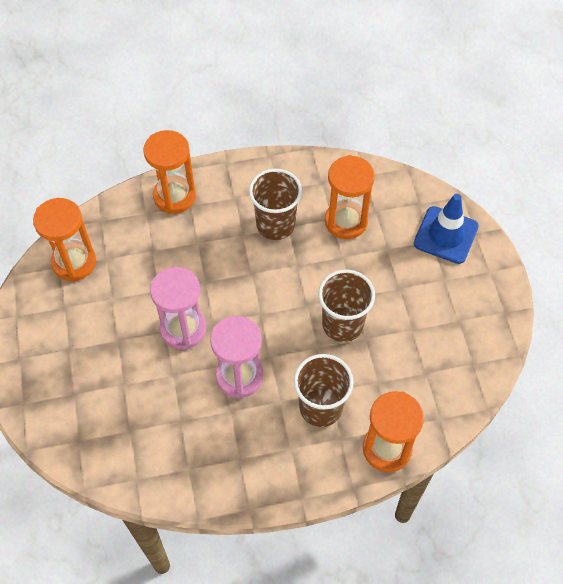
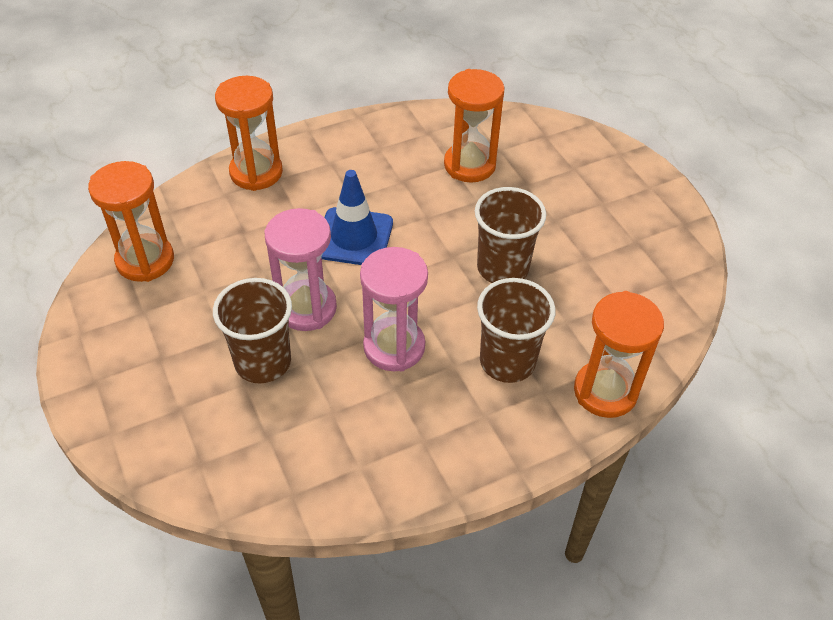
camera: 15 degrees left, 10 degrees down
(275, 224) = (388, 181): brown cup -> brown cup (263, 362)
(445, 235) = (588, 160): blue traffic cone -> blue traffic cone (354, 237)

